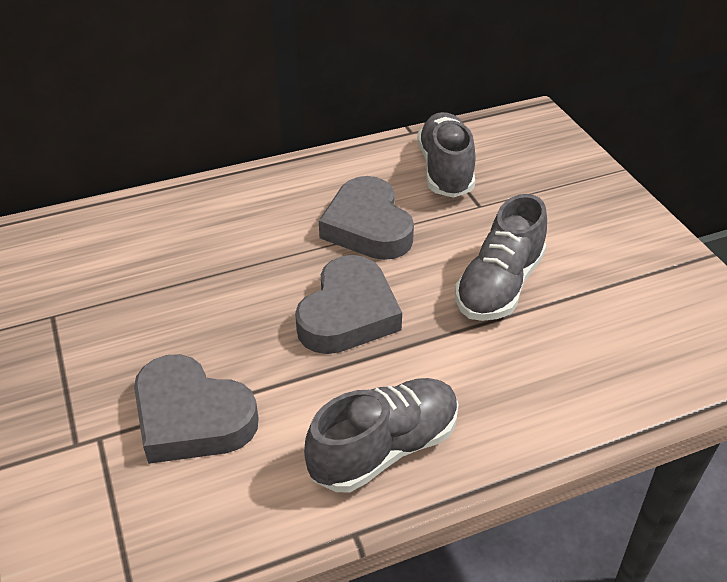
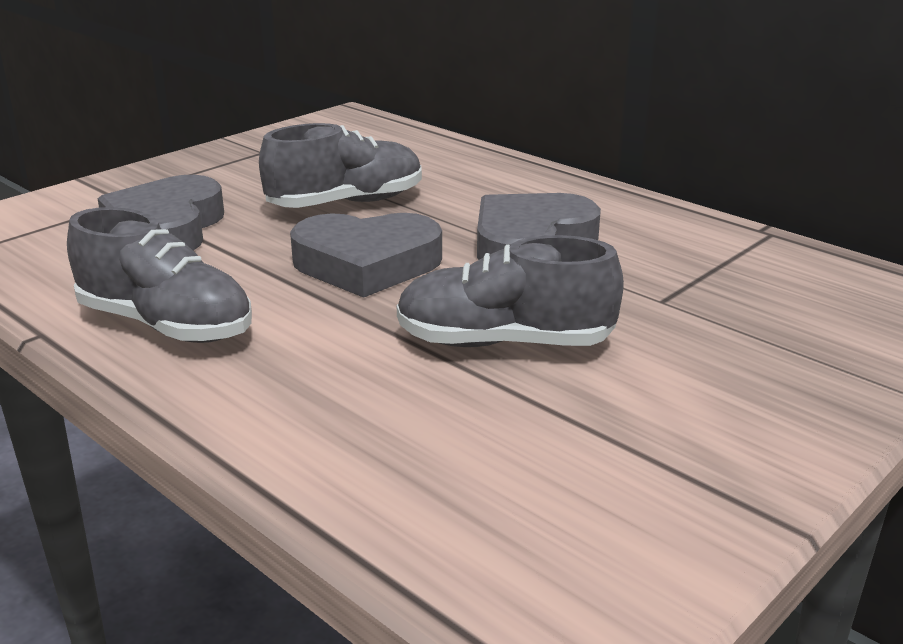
camera: 65 degrees right, 15 degrees down
(445, 170) = (707, 264): grey shoe -> grey shoe (346, 203)

